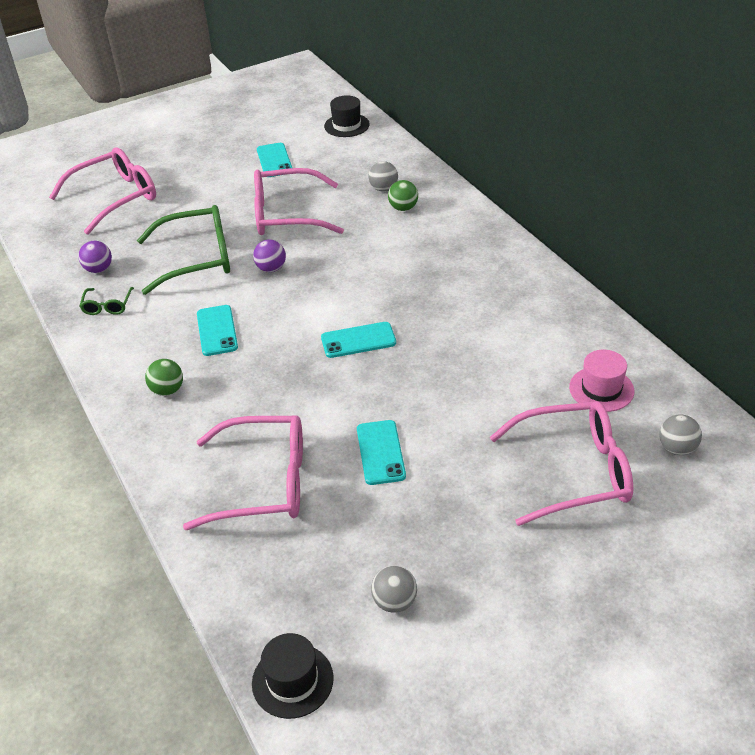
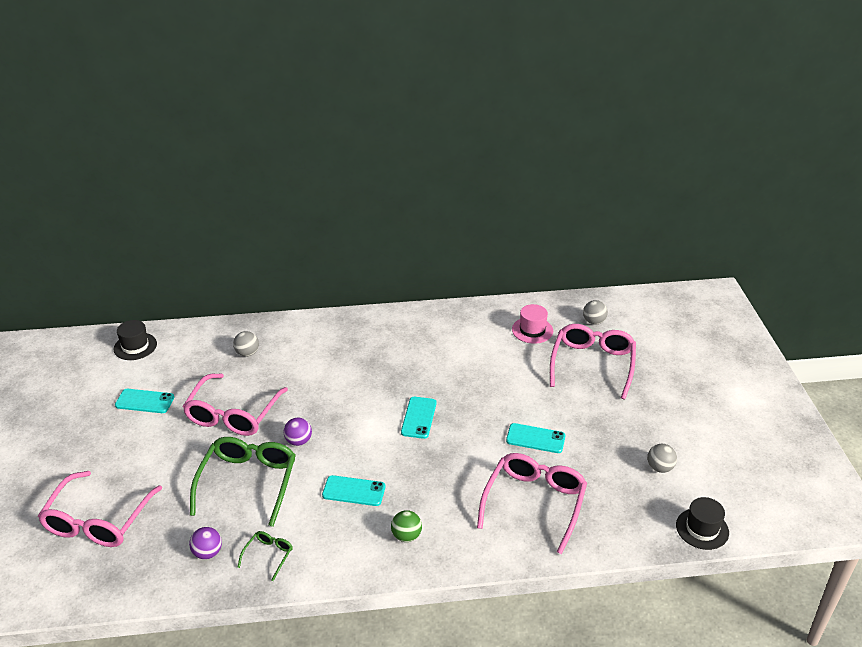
camera: 70 degrees left, 5 degrees down
(107, 306) = (268, 555): green glasses -> green glasses turned 90 degrees counterclockwise
(115, 197) = (98, 520): pink glasses -> pink glasses turned 150 degrees counterclockwise
(403, 208) = (282, 351): green ball -> none

